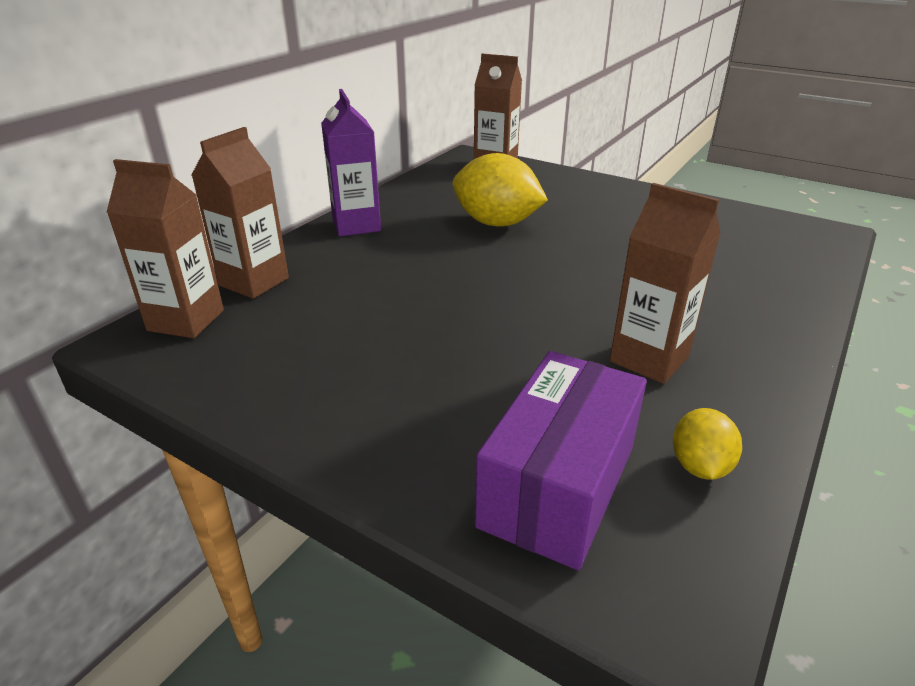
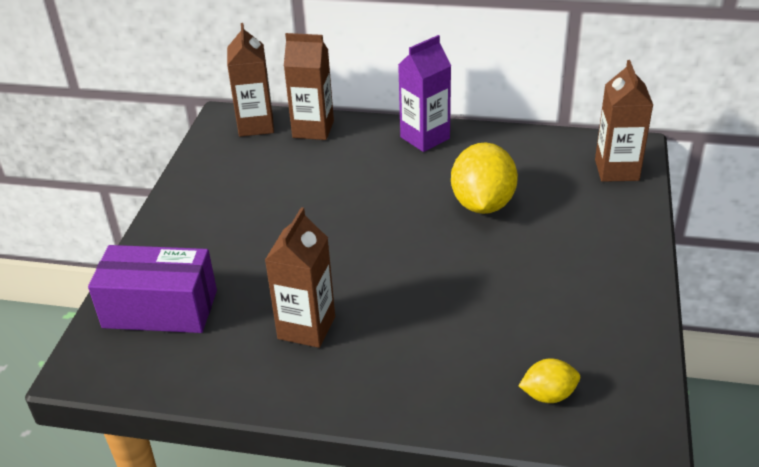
camera: 70 degrees right, 5 degrees up
(699, 466) = (196, 365): yellow lemon -> yellow lemon (548, 395)

